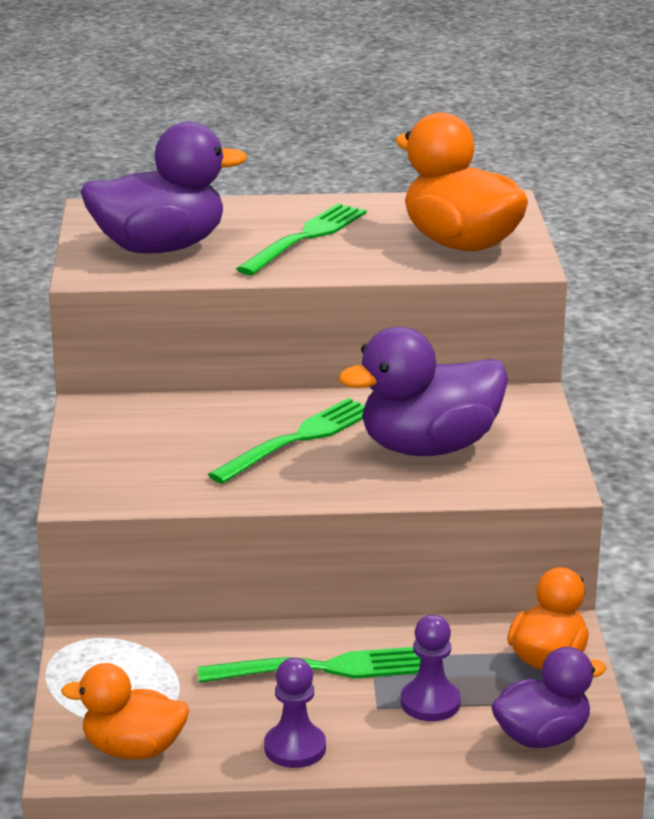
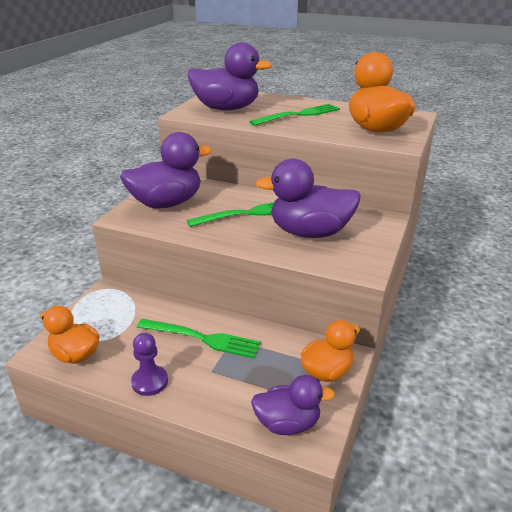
camera: 25 degrees right, 5 degrees up
(136, 453) = (167, 203): none -> purple duck
(430, 703) = (241, 378): purple pawn -> none

